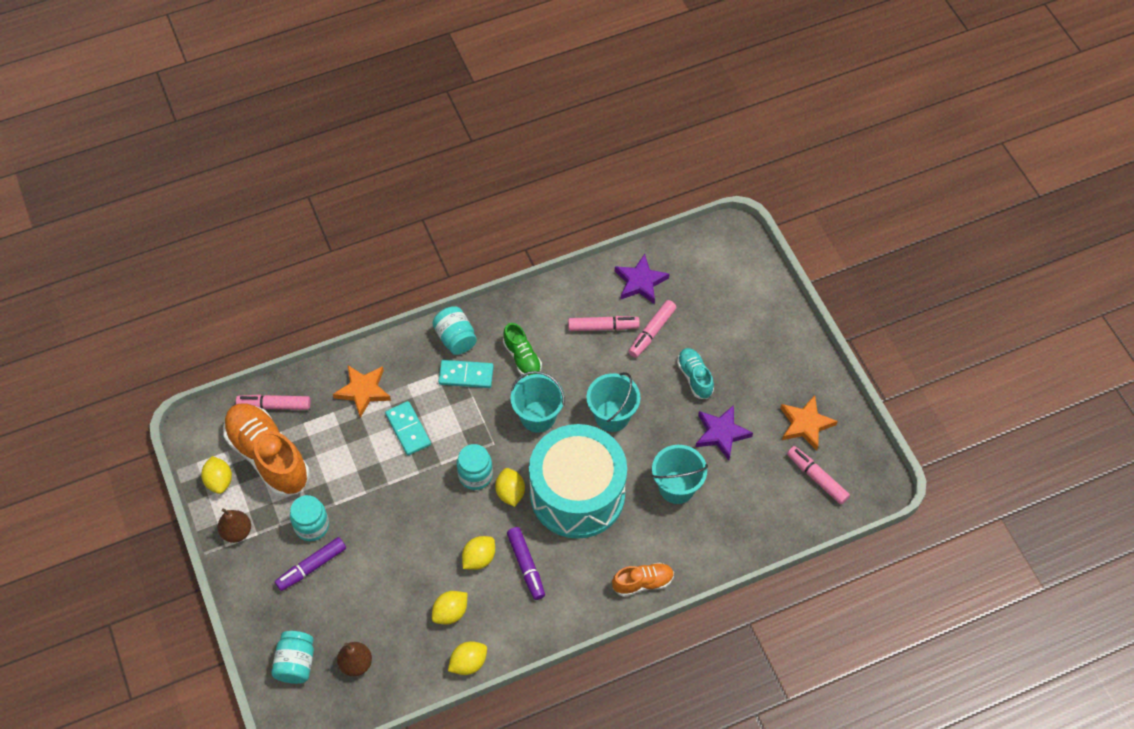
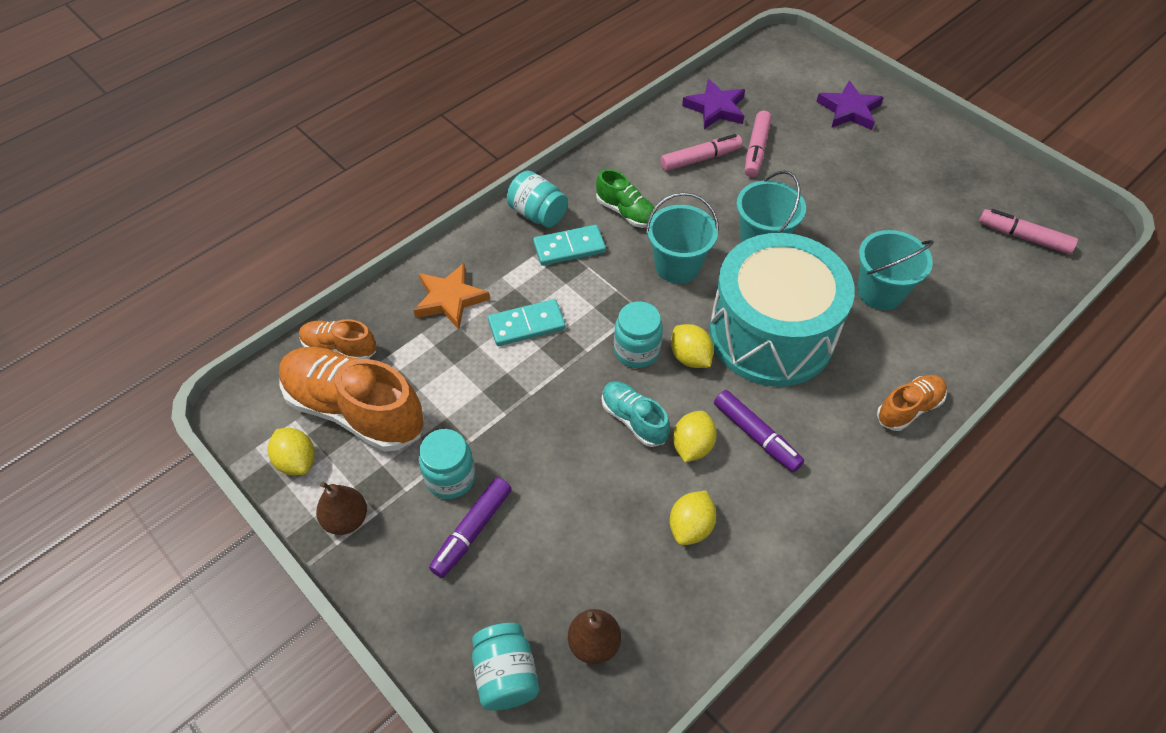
camera: 20 degrees left, 5 degrees down
(274, 405) = (339, 348): pink marker -> orange shoe
(408, 429) = (526, 325): turquoise domino -> turquoise domino turned 60 degrees counterclockwise
(468, 663) = (749, 585): yellow lemon -> none
(695, 377) = (829, 179): turquoise shoe -> turquoise shoe (633, 420)
(721, 433) = (893, 224): purple star -> purple star (849, 110)
(805, 424) = (975, 190): orange star -> none

